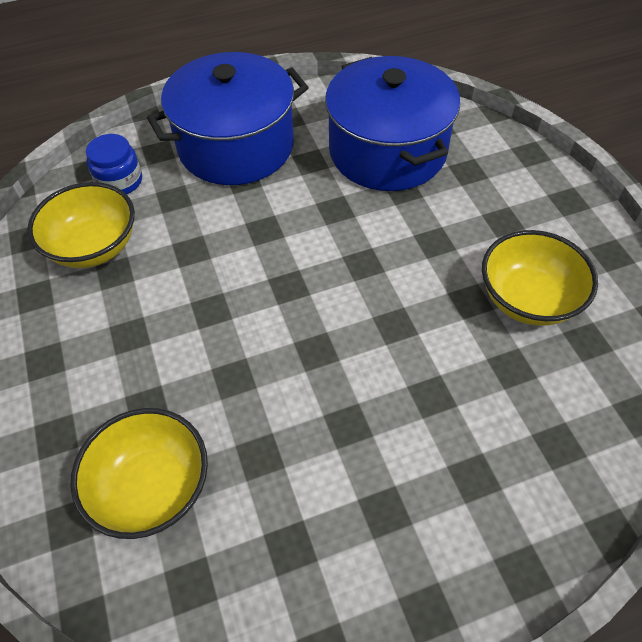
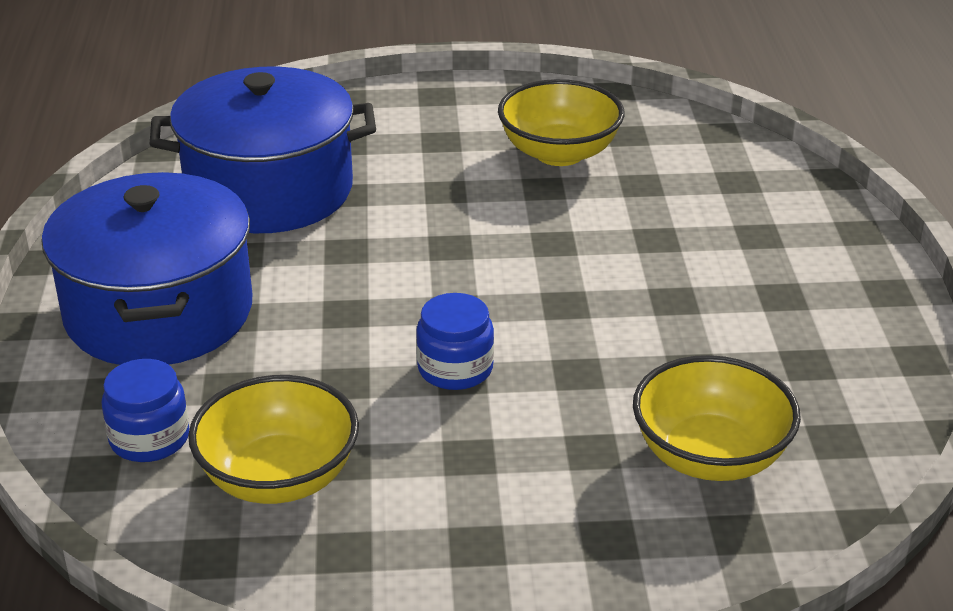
camera: 75 degrees left, 20 degrees down
(218, 304) = (455, 369): none -> blue jar

